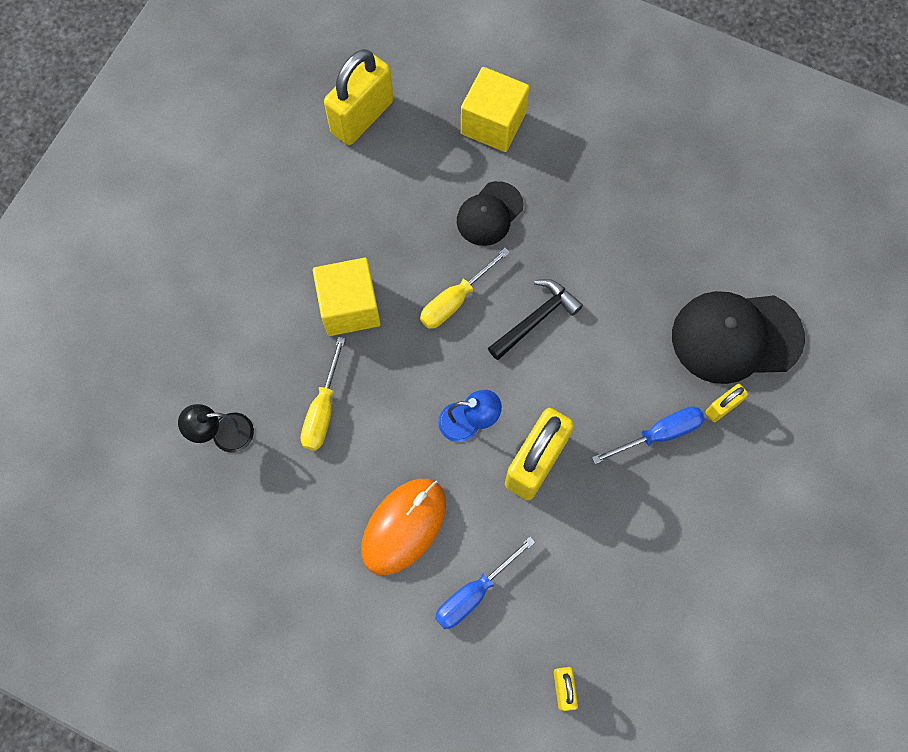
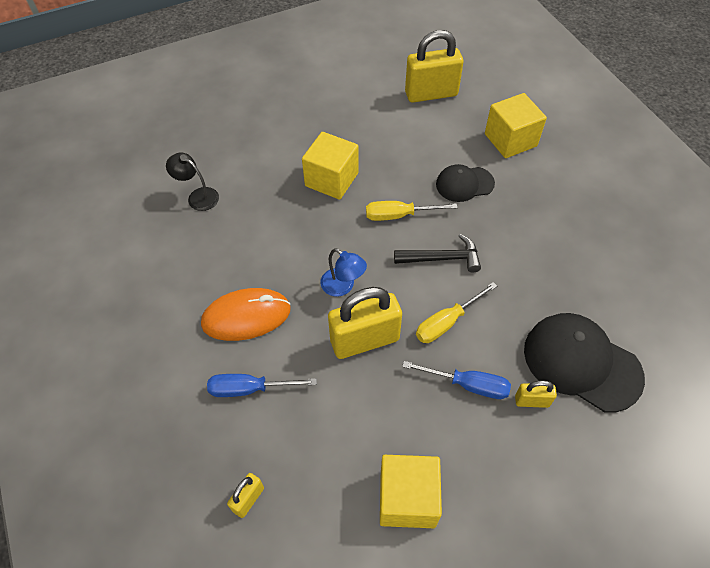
camera: 40 degrees right, 15 degrees down
(323, 410) = (263, 221): yellow screwdriver -> yellow screwdriver (447, 322)
(690, 577) = (407, 498): none -> yellow cube

